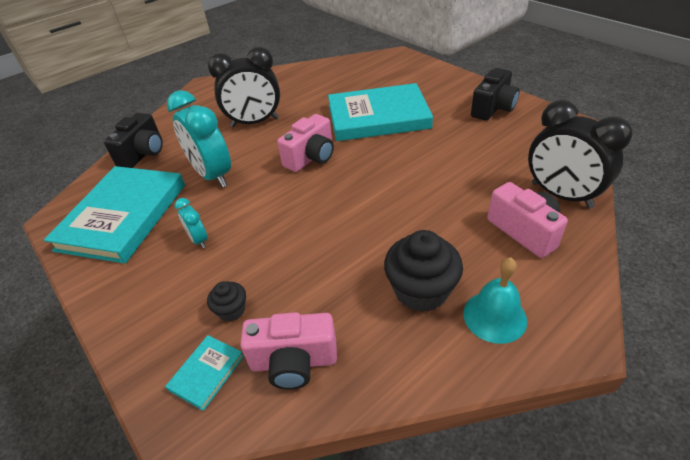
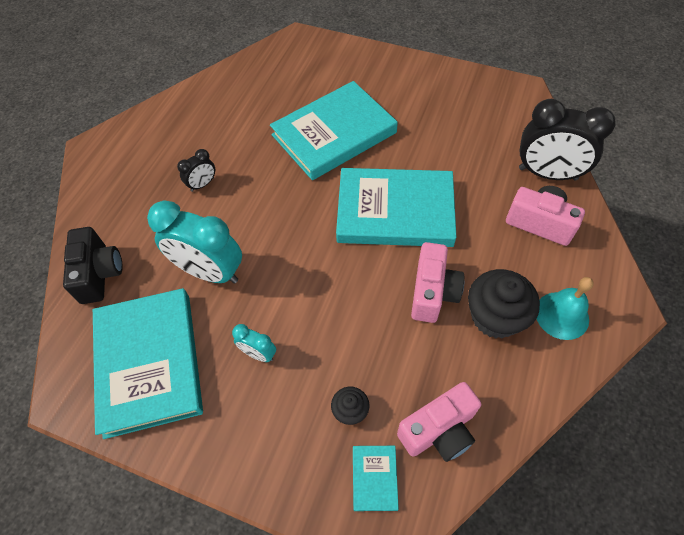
camera: 30 degrees left, 15 degrees up
(255, 122) = (202, 184): black clock -> black clock, size x0.48
(311, 158) = (301, 210): pink camera -> pink camera (433, 292)
(388, 180) = (395, 211): none -> turquoise book
(493, 108) = (438, 88): black camera -> none

